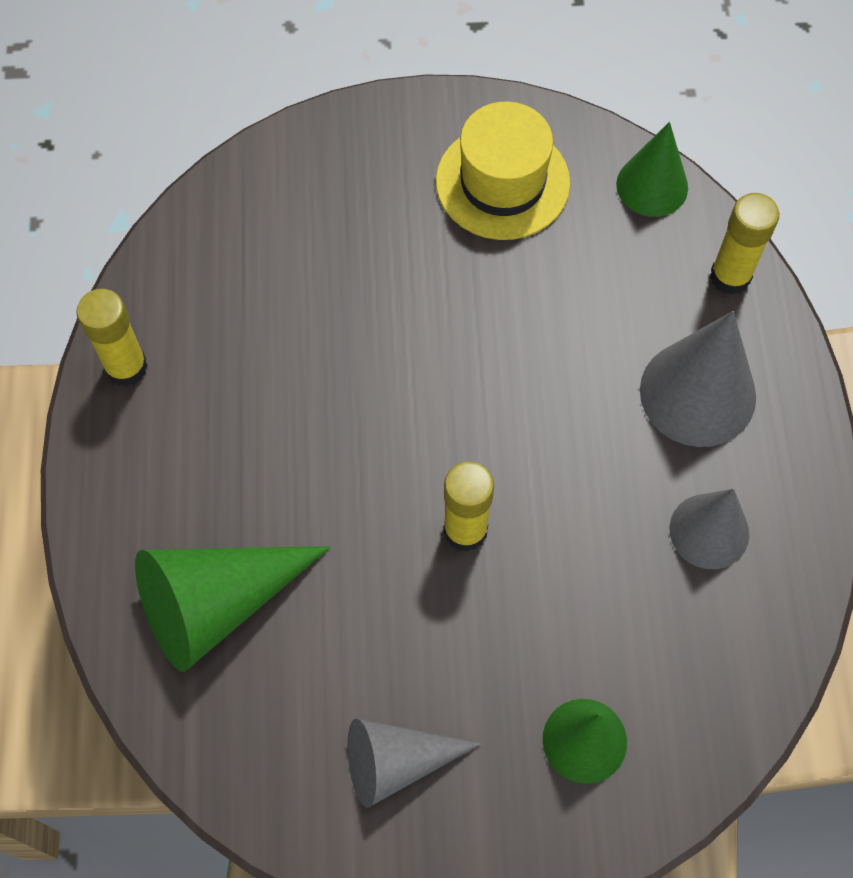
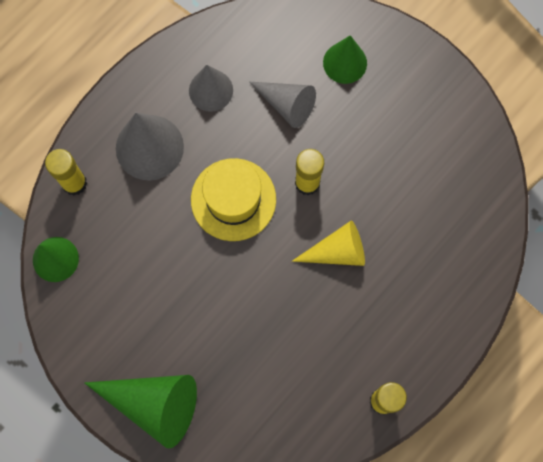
camera: 135 degrees left, 10 degrees up
(217, 603) = (438, 249): green cone -> green cone (154, 404)
(343, 483) = (337, 251): none -> yellow cone
(396, 762) = (424, 121): grey cone -> grey cone (287, 105)
(502, 182) = (119, 329): yellow hat -> yellow hat (233, 199)

